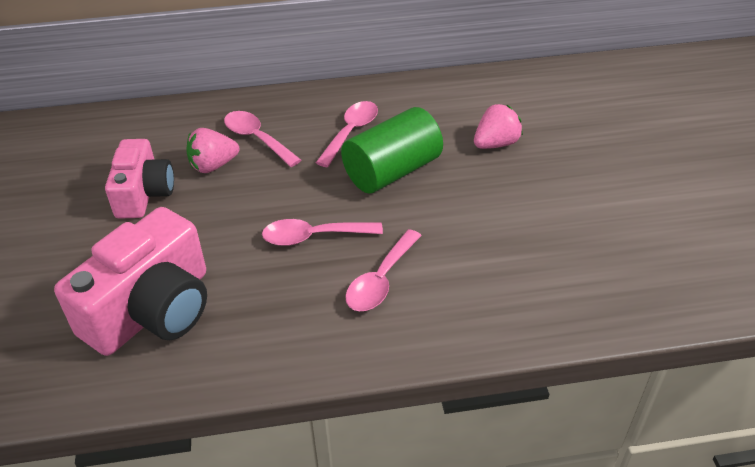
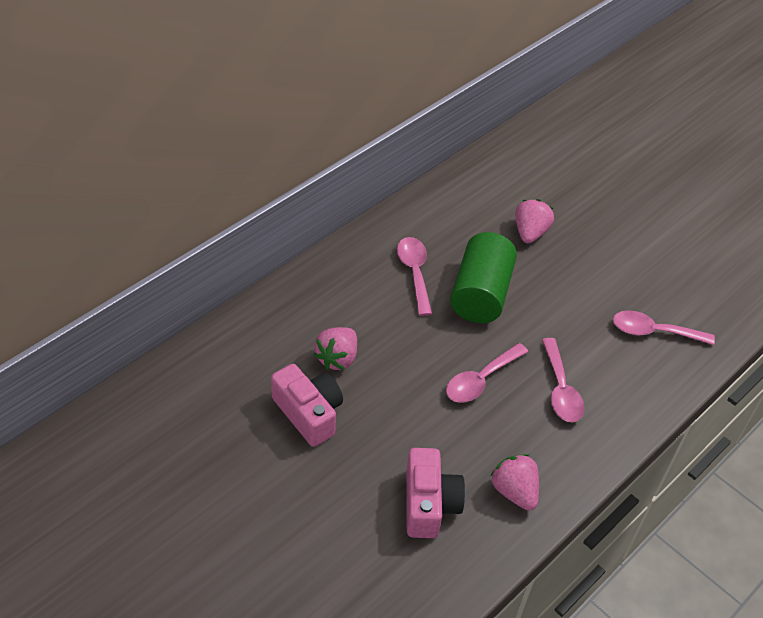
camera: 40 degrees left, 5 degrees up
(152, 310) = (429, 504): pink camera -> pink camera, size x0.64
(237, 342) = (514, 491): none -> pink strawberry
(257, 139) = (346, 315): pink spoon -> pink spoon (654, 332)

